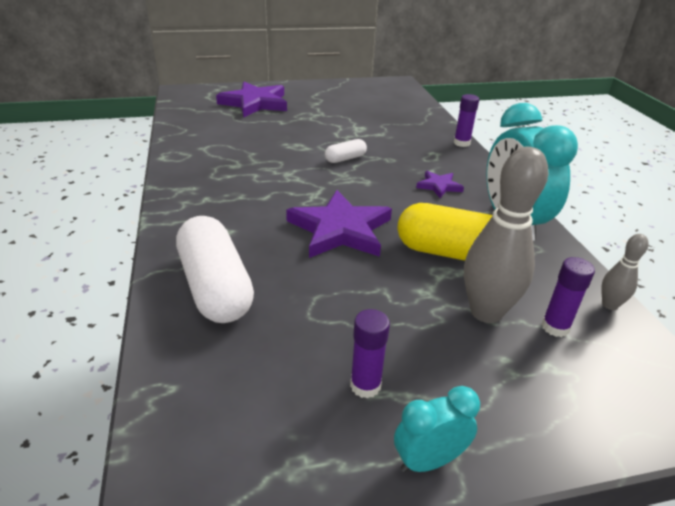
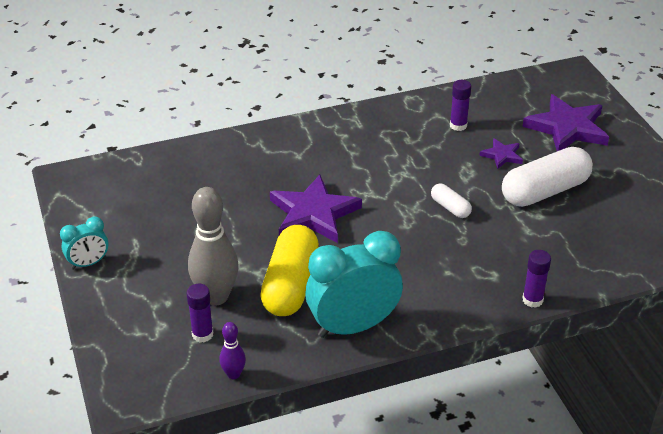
camera: 85 degrees right, 5 degrees up
(215, 287) = (228, 162): white capsule -> white capsule (545, 191)
(365, 385) = (142, 236): purple glue stick -> purple glue stick (458, 125)
(429, 460) = (88, 263): turquoise clock -> turquoise clock turned 90 degrees clockwise
(439, 186) = (412, 276): purple star -> purple star (502, 155)
(609, 305) = (233, 374): grey bowling pin -> purple bowling pin

